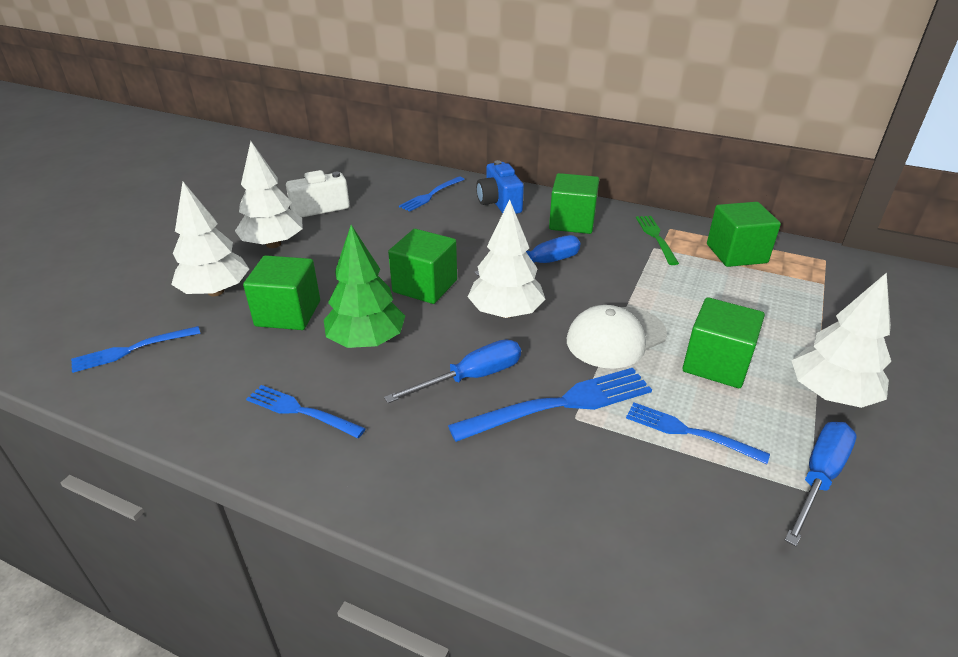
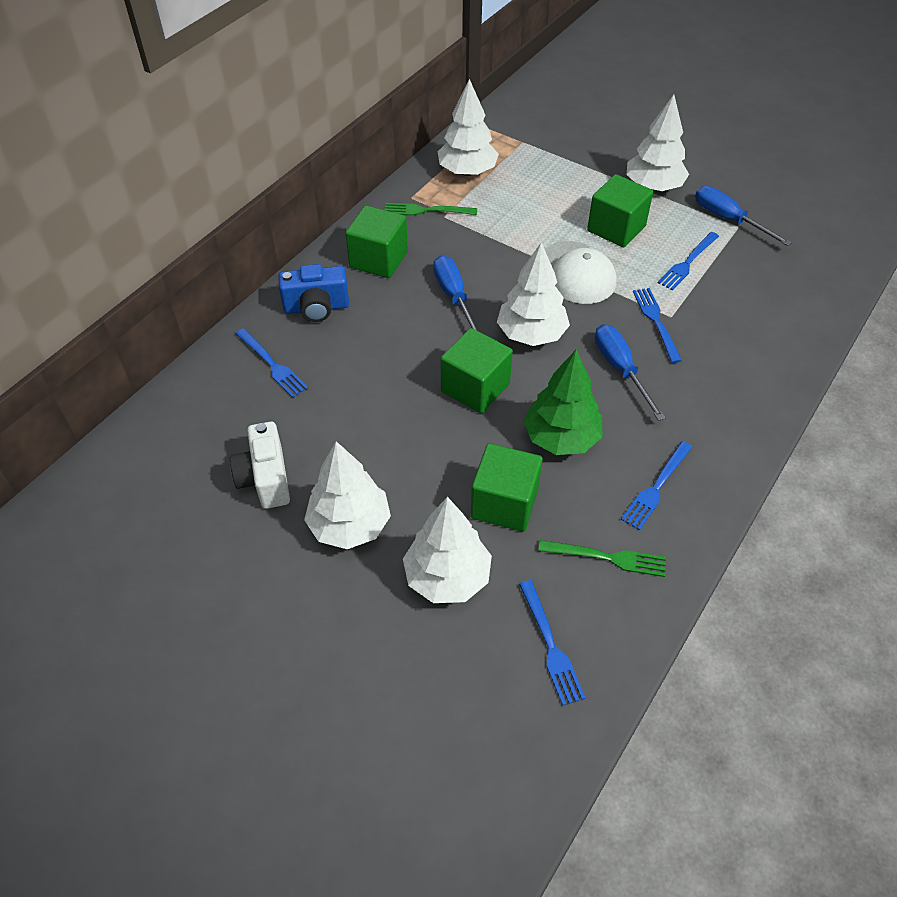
camera: 80 degrees left, 15 degrees up
(216, 379) = (608, 557): none -> green fork
(560, 404) = (656, 321): blue fork -> blue fork, size x0.62
(736, 253) = (467, 171): green cube -> white tree

